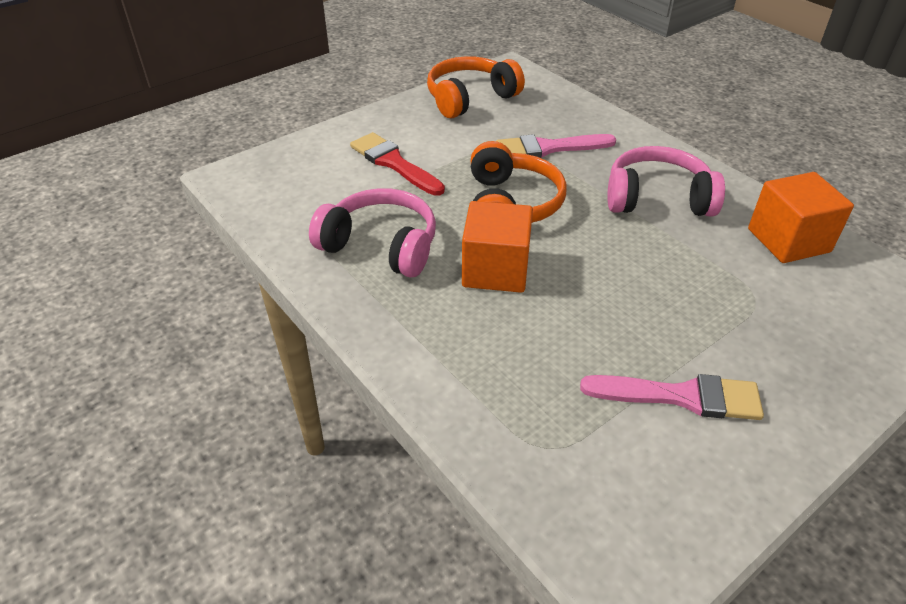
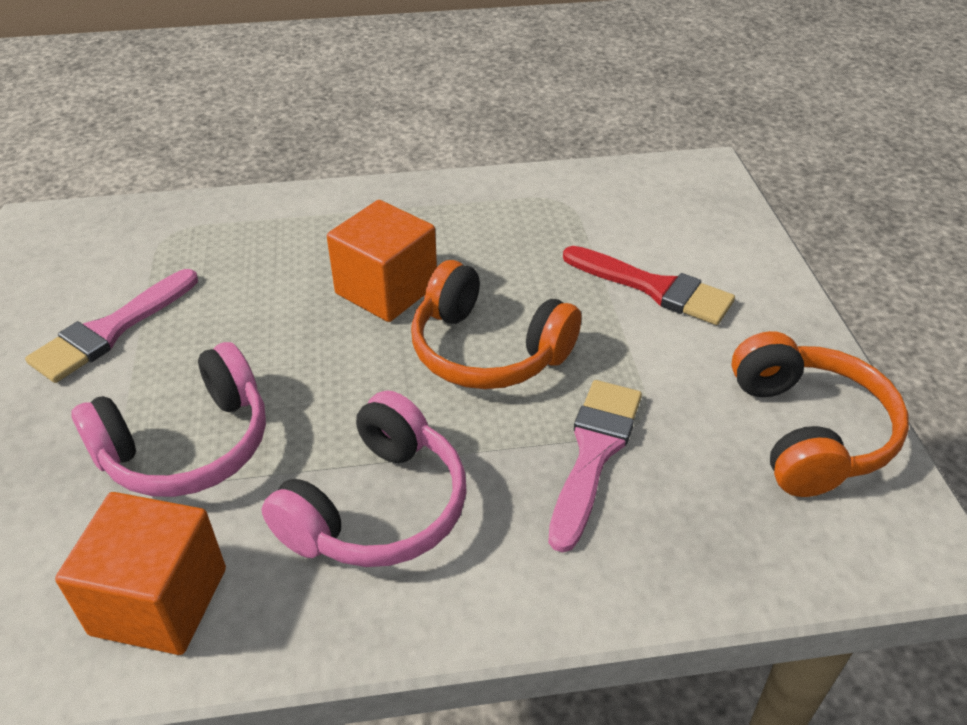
camera: 120 degrees right, 0 degrees up
(381, 246) = (496, 230): pink headphones -> pink headphones (187, 446)
(394, 163) = (653, 288): red brush -> red brush turned 45 degrees clockwise

